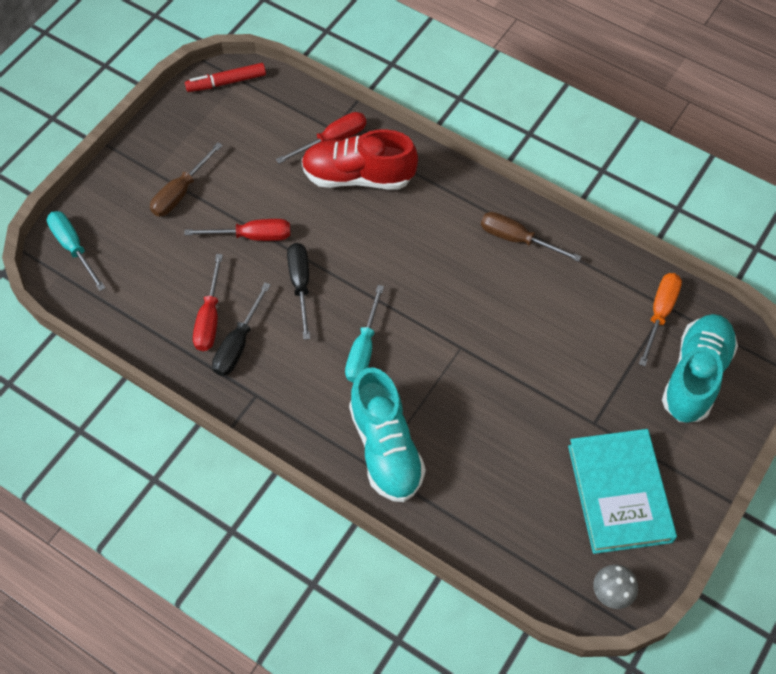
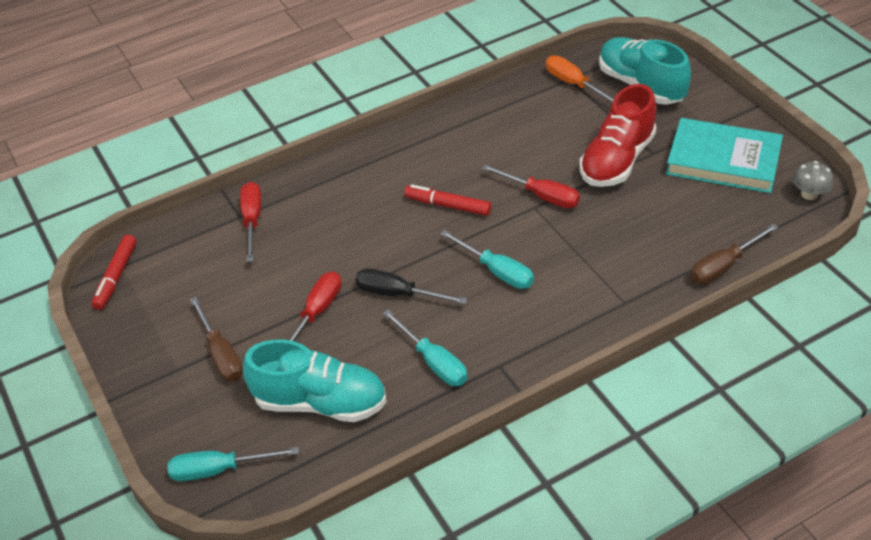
camera: 60 degrees left, 15 degrees down
(210, 318) = (389, 375): red screwdriver -> red screwdriver (541, 196)
(238, 344) = (433, 362): black screwdriver -> turquoise screwdriver
(358, 176) = (307, 216): red shoe -> red shoe (617, 160)
(386, 448) = (608, 288): turquoise shoe -> turquoise shoe (320, 402)
(426, 276) = (448, 205): none -> red marker
(517, 239) = (449, 138): brown screwdriver -> brown screwdriver (723, 266)

